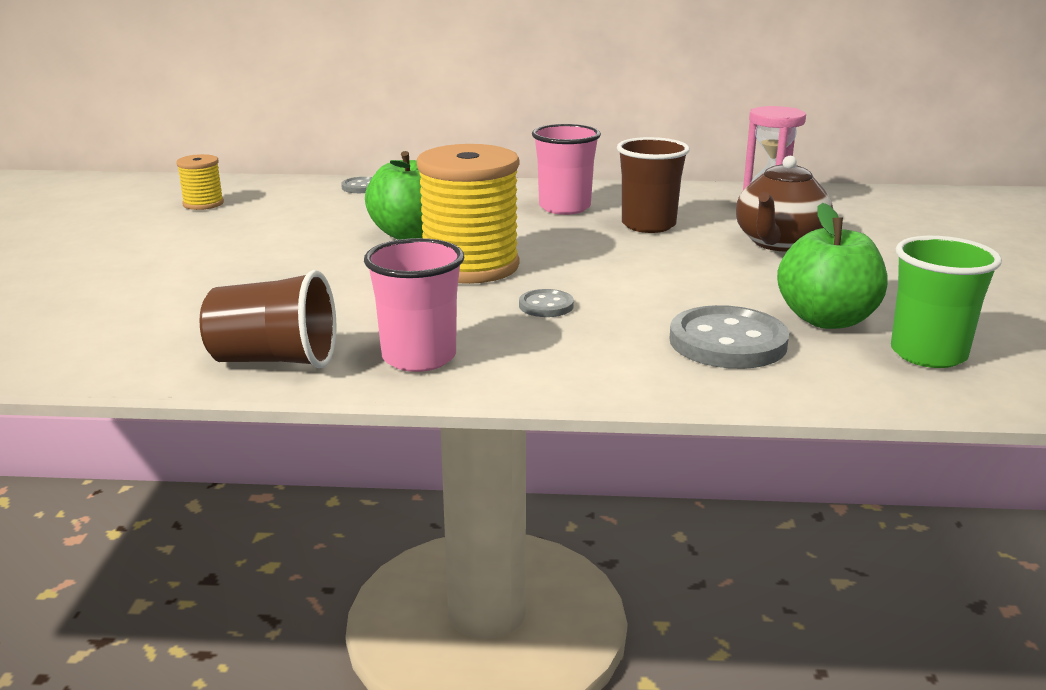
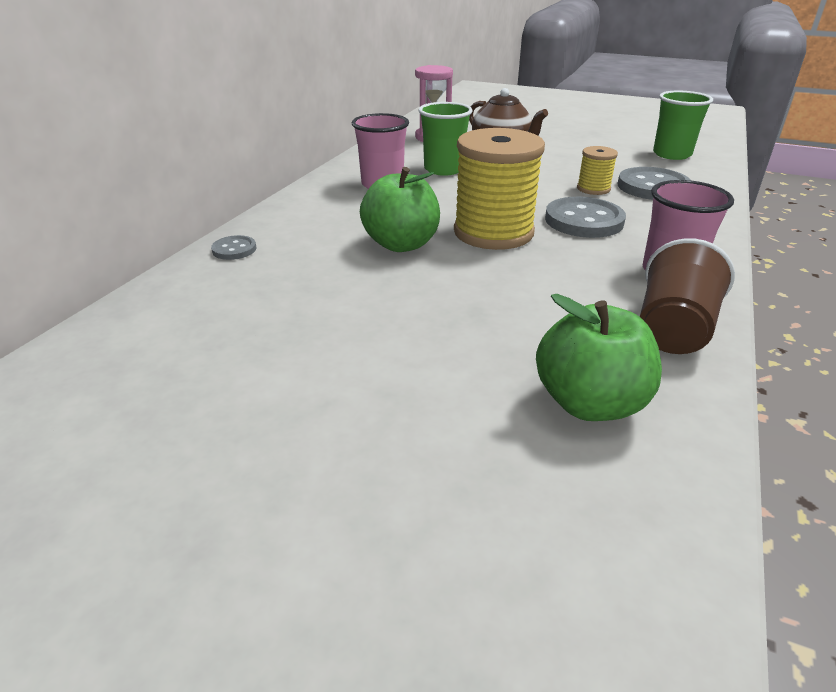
camera: 70 degrees left, 10 degrees up
(203, 204) = (185, 344): yellow spool -> yellow spool (593, 189)
(546, 306) = (584, 220): grey button -> grey button, size x1.96
(648, 225) = (443, 169): brown cup -> green cup
(827, 319) = (624, 162): green apple -> green apple (590, 403)

